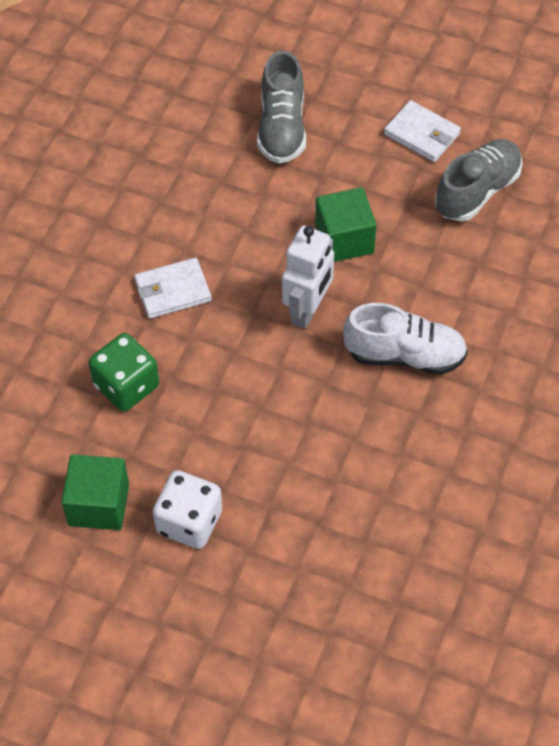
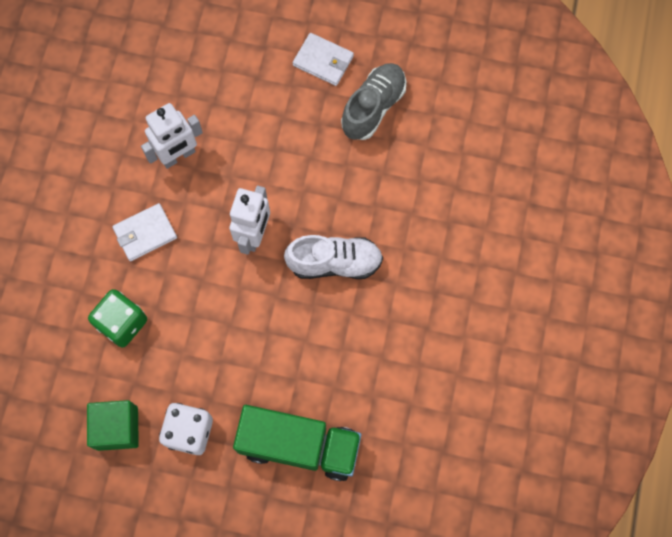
camera: 10 degrees left, 15 degrees up
(228, 212) = (178, 156): none -> white robot
(282, 128) = (210, 71): grey shoe -> none
(328, 559) = (299, 446): none -> green truck
(344, 239) = (274, 167): green cube -> none

